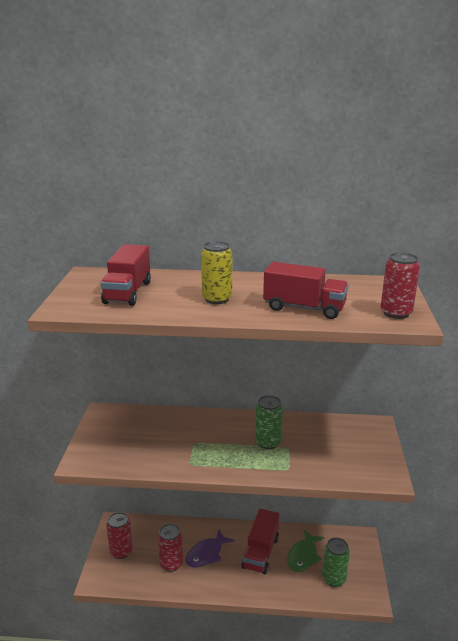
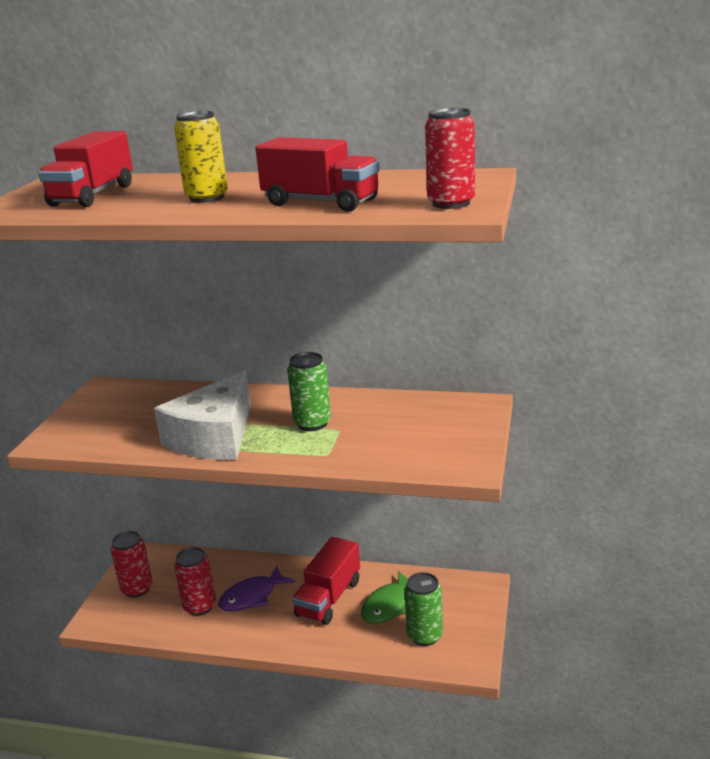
camera: 10 degrees right, 0 degrees up
(203, 455) = (214, 437): none -> white cheese

